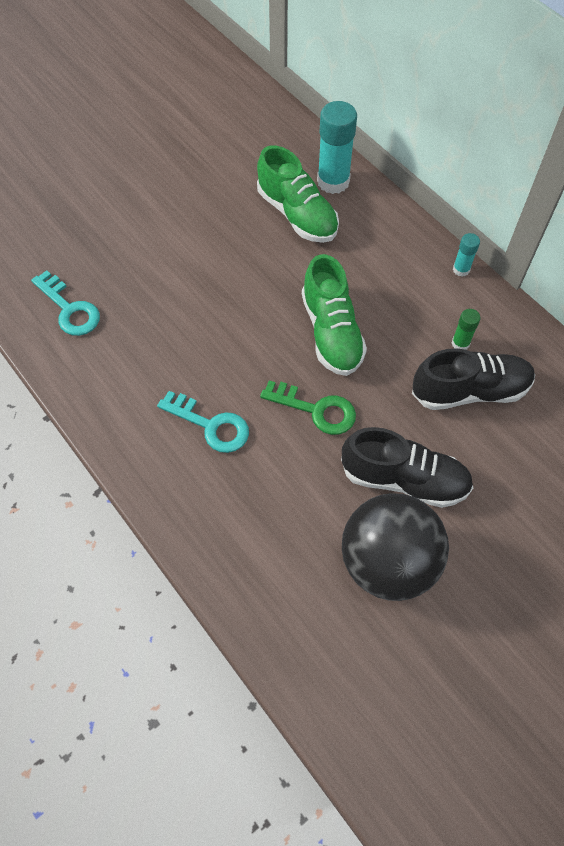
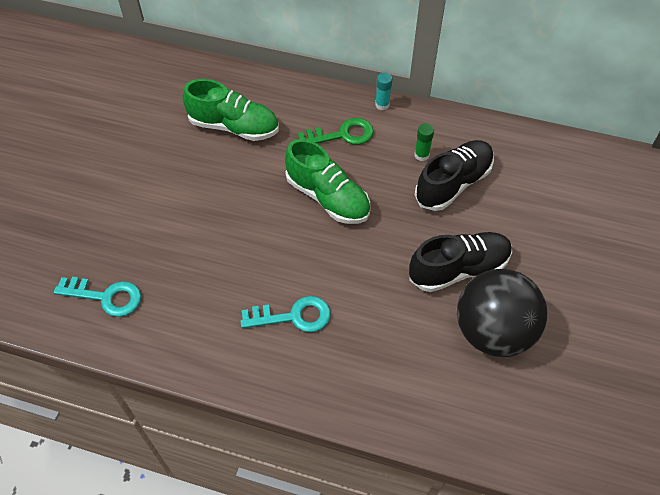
camera: 35 degrees left, 5 degrees down
(316, 410) = (361, 258): green key -> green key (342, 135)
(333, 181) = (242, 89): turquoise glue stick -> none

